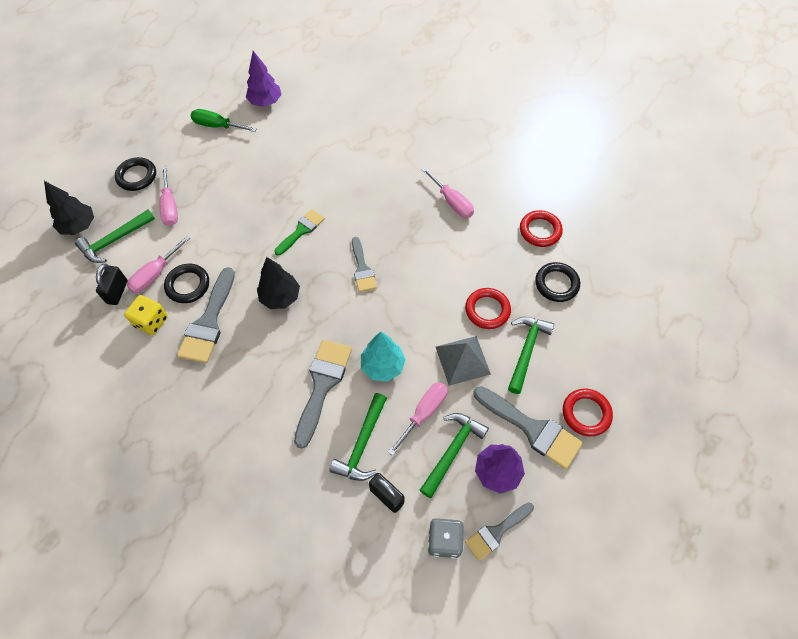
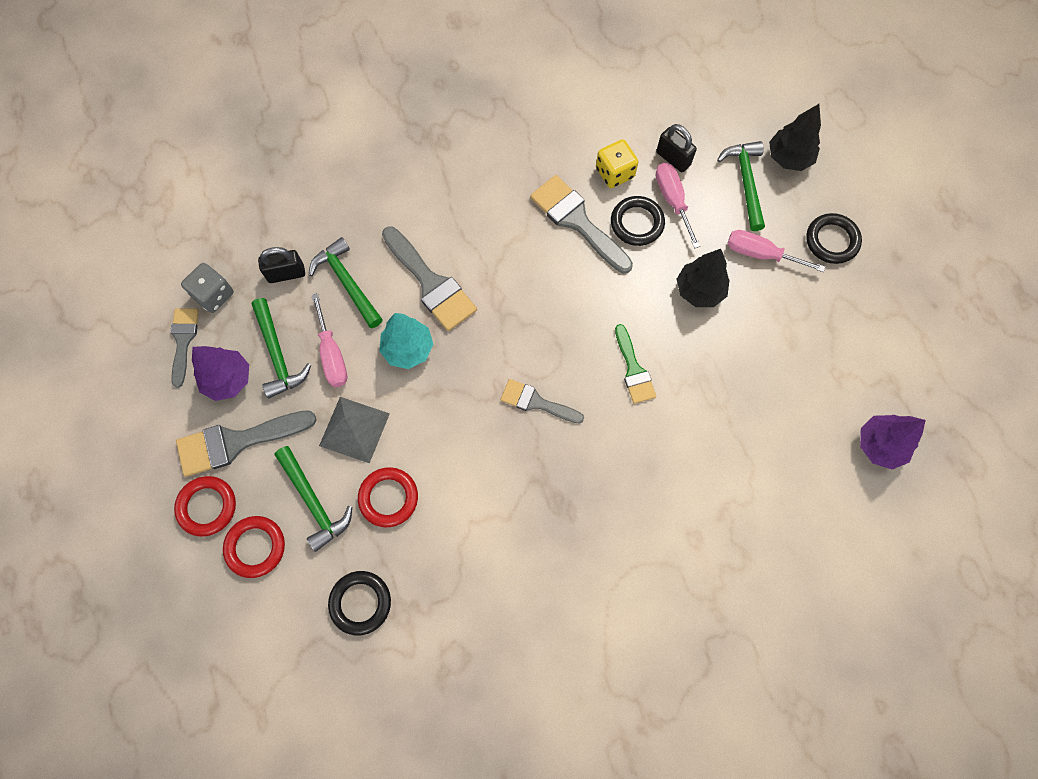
camera: 125 degrees right, 10 degrees up
(217, 126) = (867, 365): green screwdriver -> none
(280, 297) = (559, 300): black tree -> black tree (699, 290)
(452, 202) = (558, 568): pink screwdriver -> none
(540, 230) = (441, 645): red ring -> red ring (255, 547)

